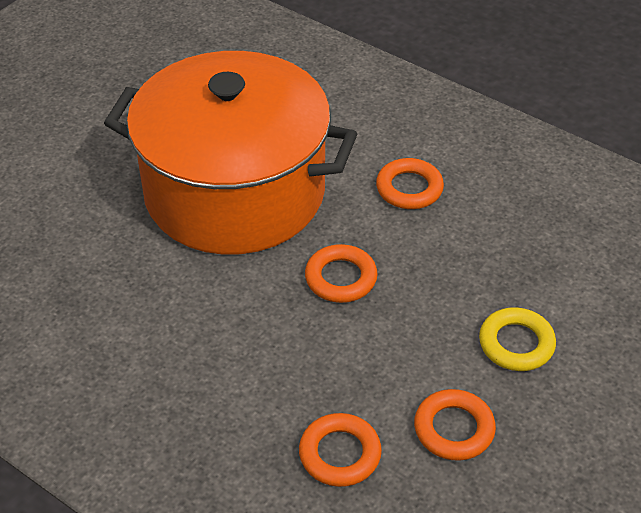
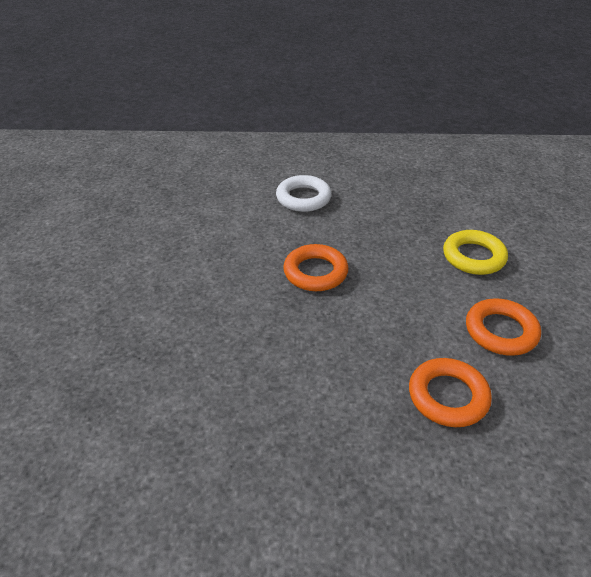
camera: 35 degrees left, 5 degrees down
(235, 192) = (176, 252): orange pot -> none
(409, 188) = (303, 198): orange ring -> white ring

